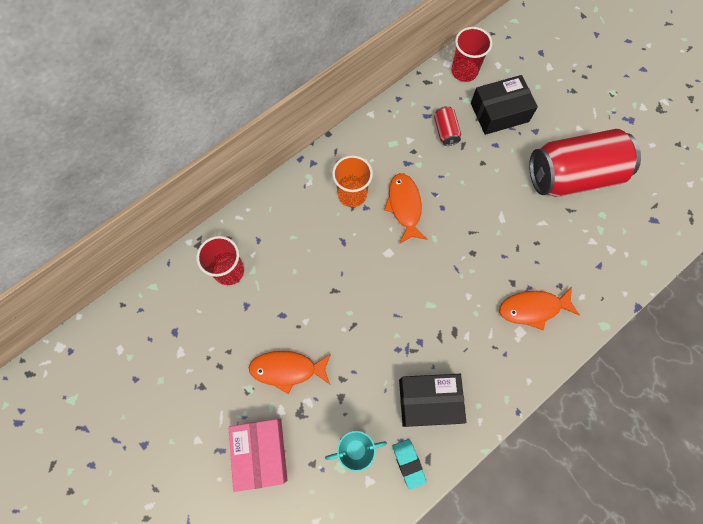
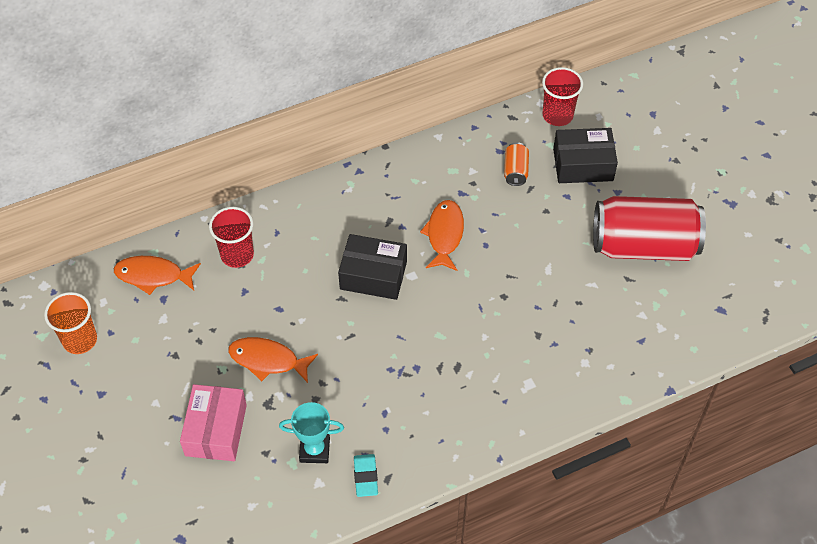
camera: 15 degrees right, 15 degrees down
(352, 194) = (391, 211): orange cup -> orange cup (80, 340)
(429, 401) = (407, 425): black box -> black box (373, 275)
(446, 131) = (515, 171): red can -> orange can
(533, 308) = (551, 364): orange fish -> orange fish (153, 276)

